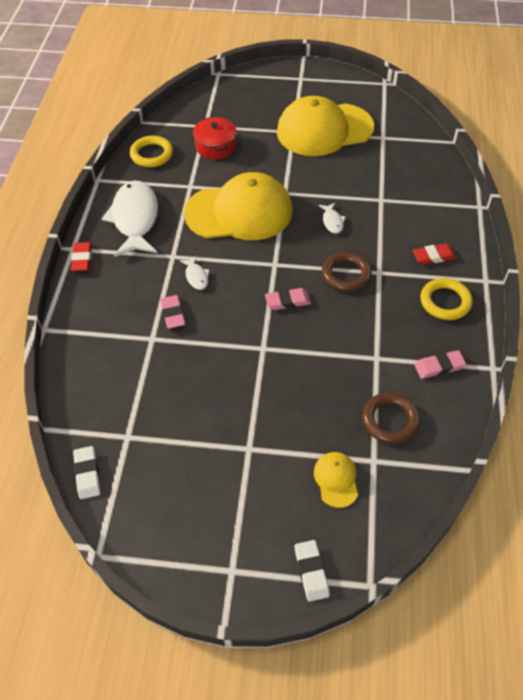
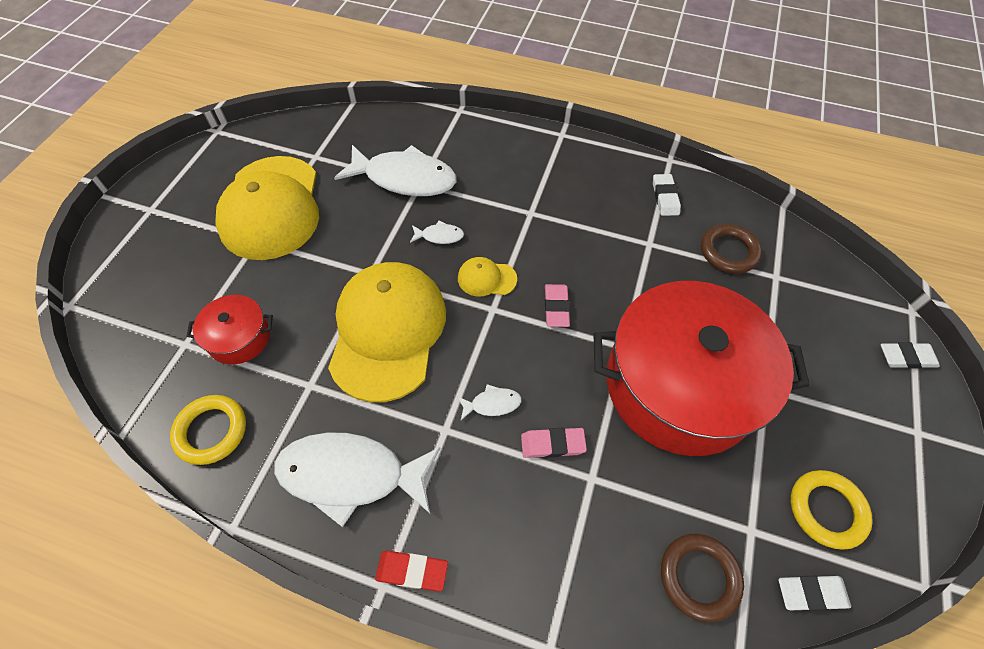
camera: 80 degrees left, 5 degrees up
(237, 387) = (680, 385): none -> red pot
(336, 479) = (800, 313): yellow cap -> yellow cap (486, 278)
(346, 274) = (527, 242): brown ring -> brown ring (699, 577)
(383, 190) = (405, 178): none -> white fish
(433, 256) = (519, 163): red eraser -> none
(439, 366) = (665, 197): pink eraser -> white eraser
(445, 302) = (583, 171): yellow ring -> yellow ring (826, 510)

